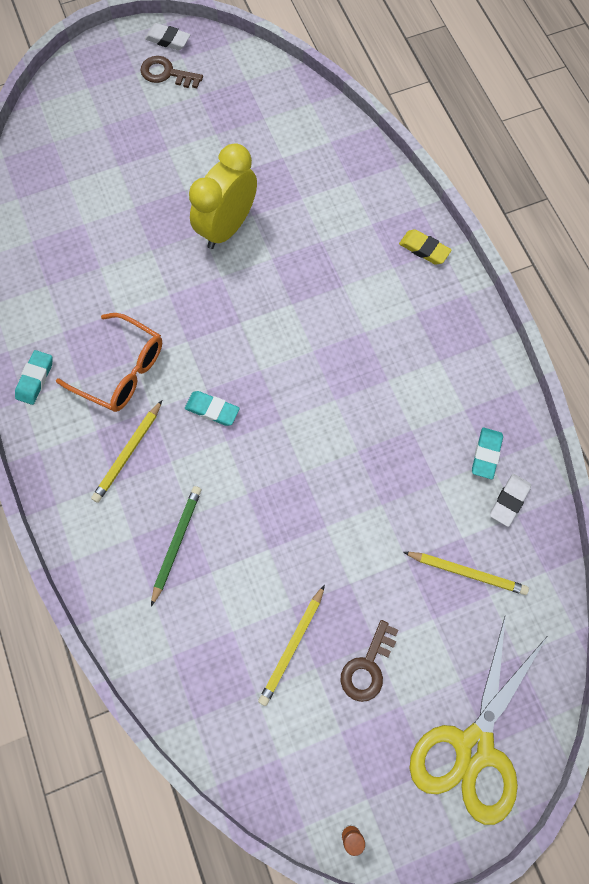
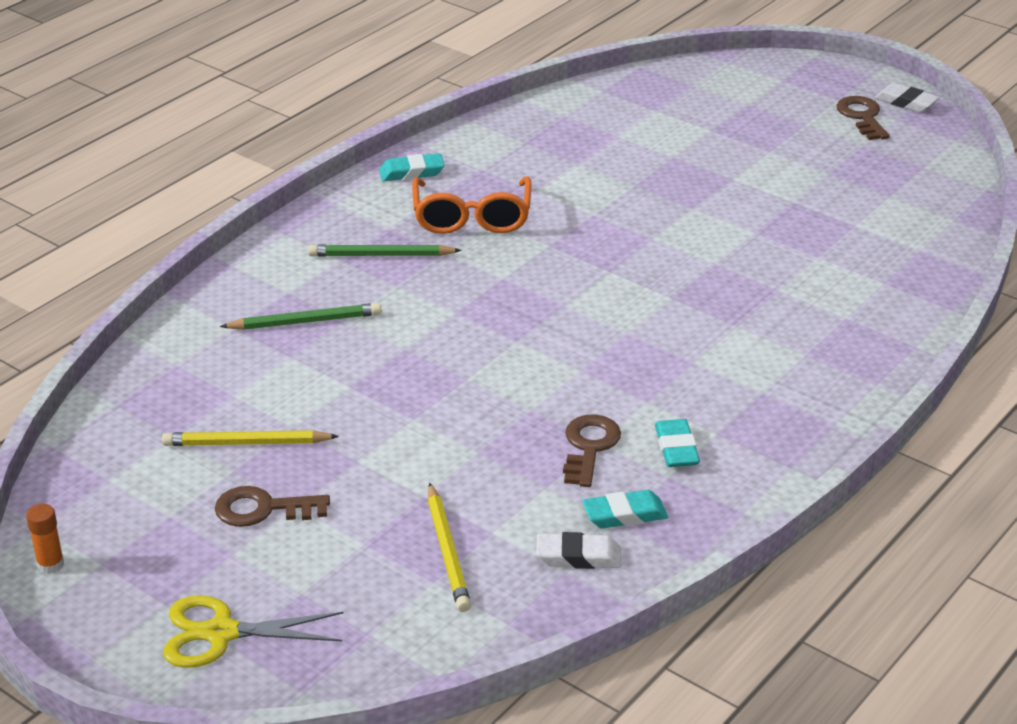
camera: 60 degrees right, 35 degrees down
(127, 453) = (380, 255): yellow pencil -> green pencil
(168, 40) = (905, 102): white eraser -> white eraser turned 45 degrees counterclockwise
(212, 410) = (482, 290): turquoise eraser -> turquoise eraser (676, 448)
(227, 227) = (718, 221): yellow clock -> none
(413, 438) = (589, 447): none -> brown key
(424, 249) = (858, 368): yellow eraser -> none
(473, 747) = (221, 633): yellow scissors -> yellow scissors, size x0.62

